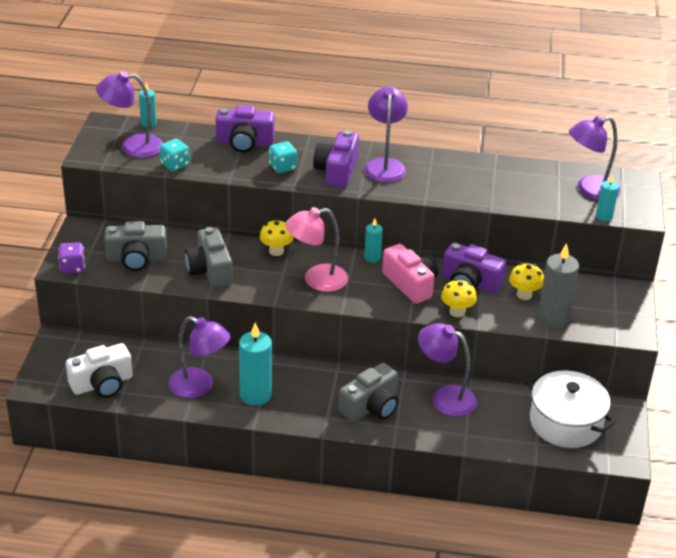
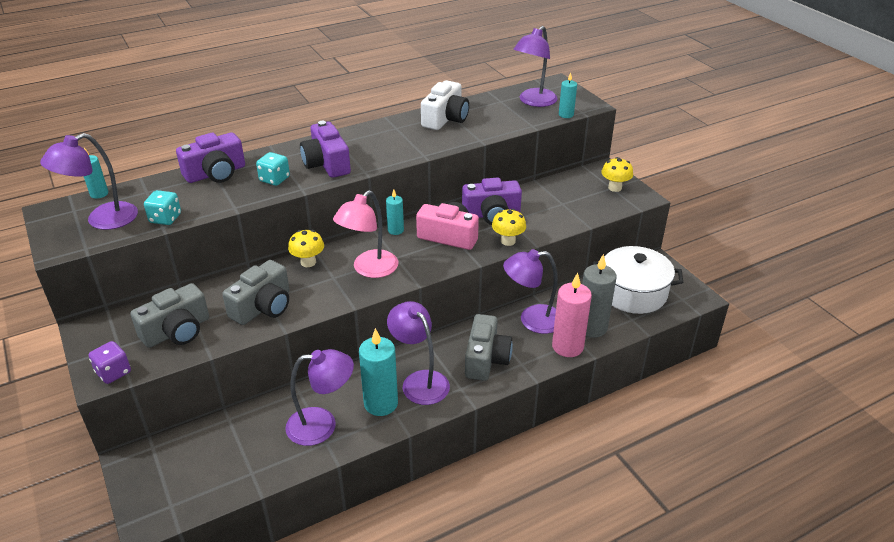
camera: 35 degrees left, 0 degrees up
(102, 384) = (221, 477): white camera -> white camera (445, 119)
(210, 270) = (263, 307): grey camera -> grey camera turned 90 degrees counterclockwise
(384, 165) = (362, 144): purple lamp -> purple lamp (419, 381)
(450, 434) = (567, 346): none -> pink candle
(524, 295) = (539, 205): yellow mushroom -> yellow mushroom (615, 188)
(553, 319) = (579, 213): grey candle -> grey candle (591, 327)

